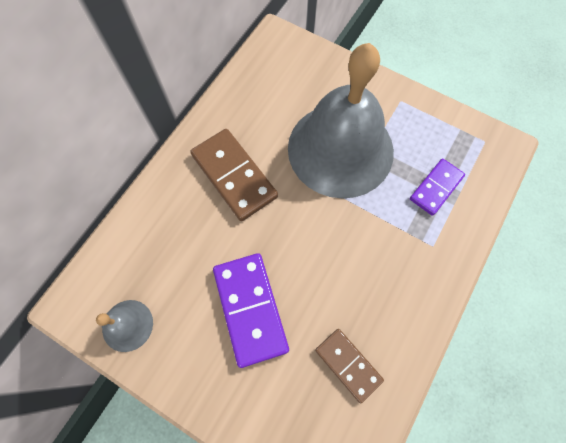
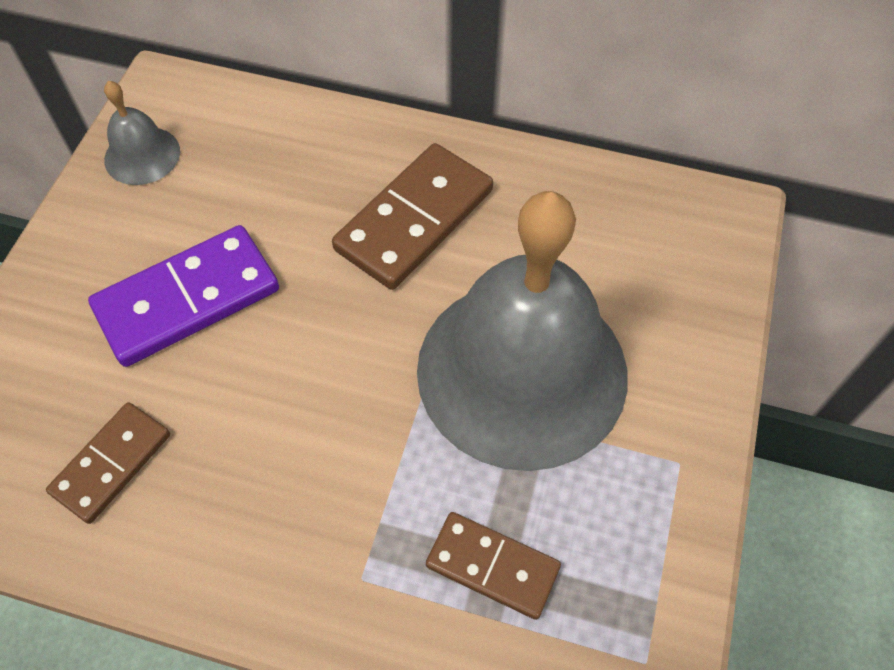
camera: 75 degrees right, 10 degrees down
(436, 188) = (492, 566): purple domino -> brown domino

